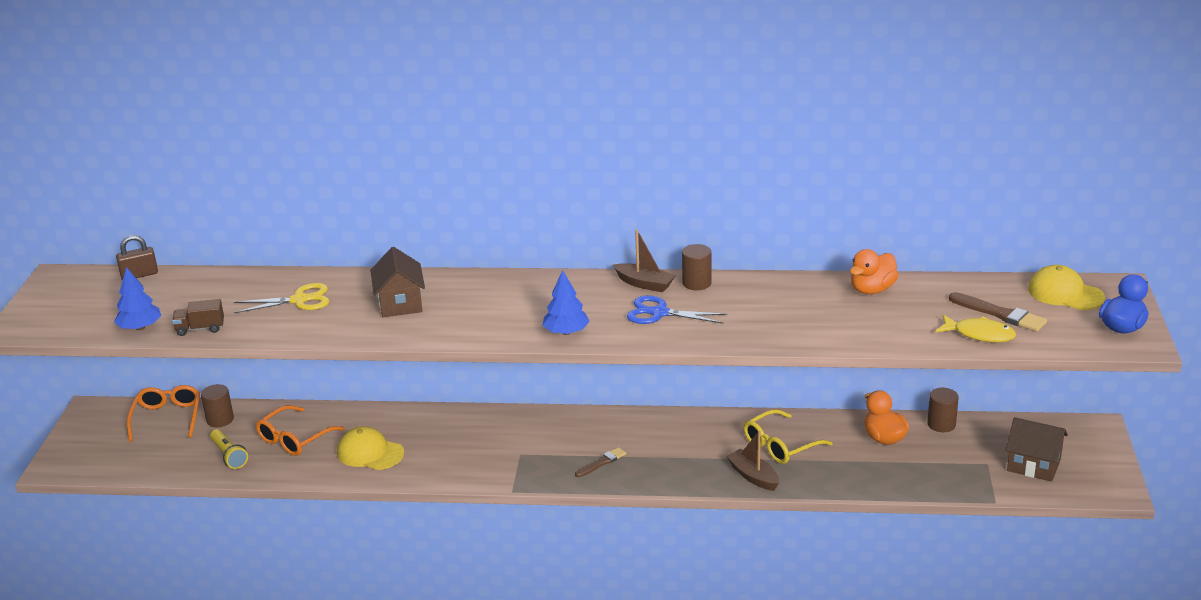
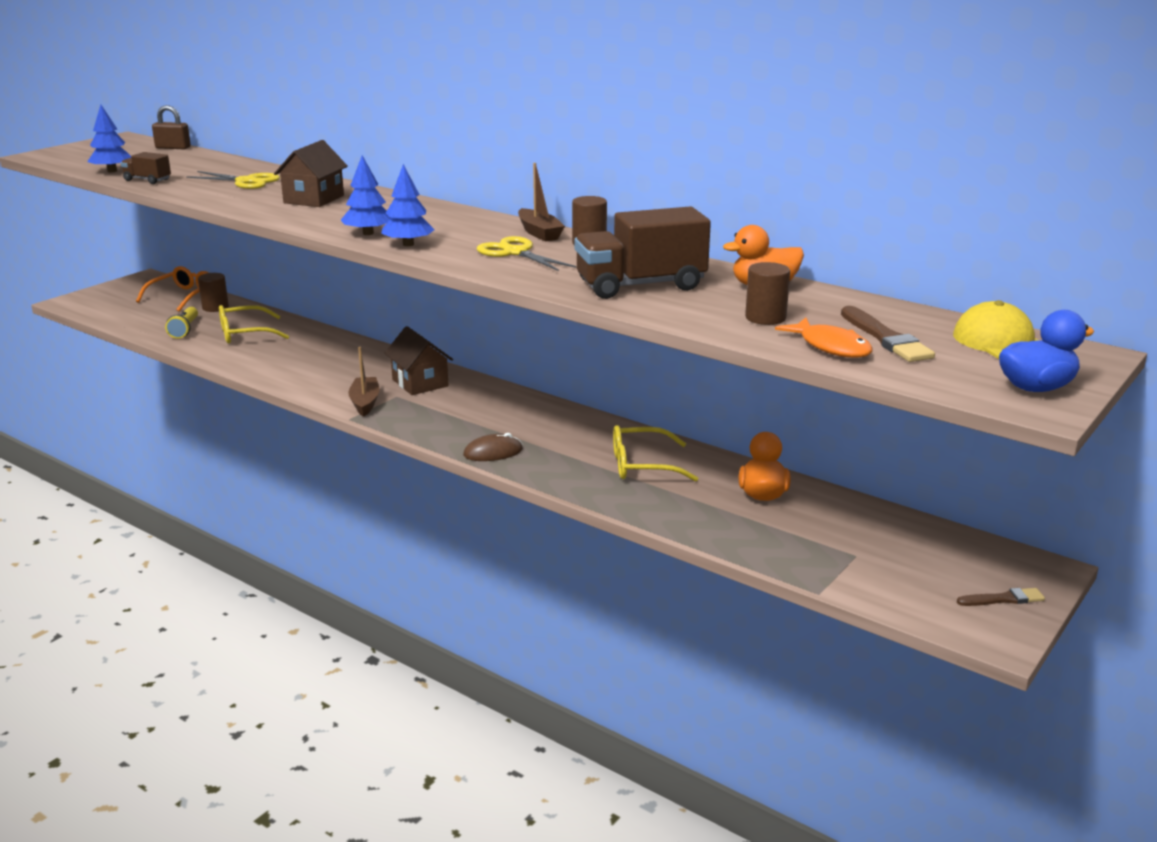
camera: 30 degrees right, 5 degrees down
(295, 439) = (245, 333): orange glasses -> yellow glasses
(370, 453) = (283, 359): yellow cap -> none
(514, 330) = (368, 233): none -> blue tree
(602, 462) = (455, 424): brown brush -> brown brush (1003, 599)
(659, 313) = (515, 253): blue scissors -> yellow scissors
(663, 477) = (493, 452): none -> brown mouse
(753, 476) = (580, 480): brown boat -> brown boat (365, 403)
(793, 318) = (640, 285): none -> brown truck
(941, 424) = (846, 504): brown cylinder -> brown cylinder (765, 318)
(979, 334) = (831, 347): yellow fish -> orange fish
(1033, 465) = (913, 576): brown house -> brown house (420, 383)

